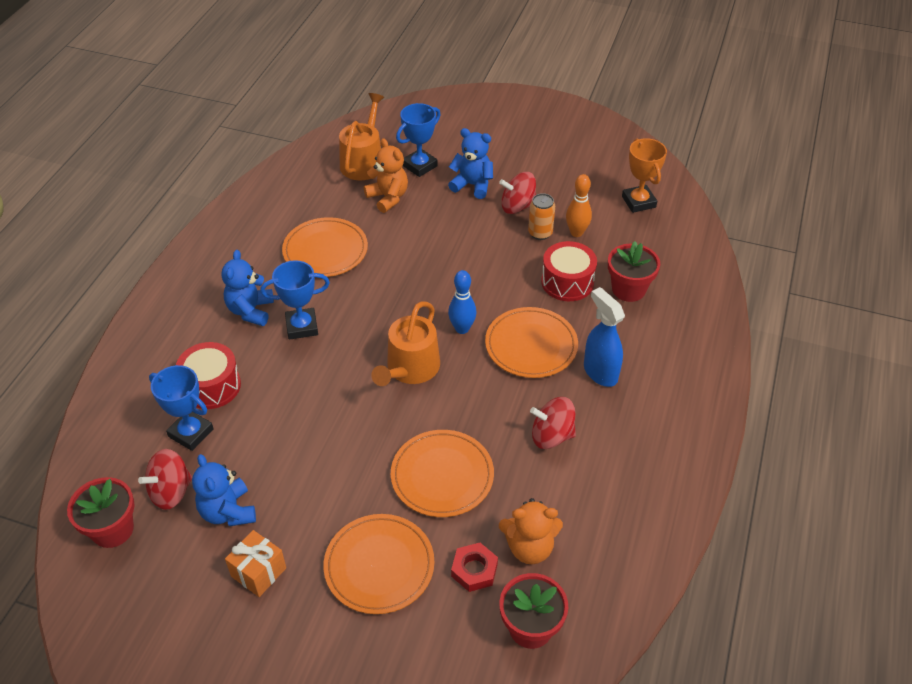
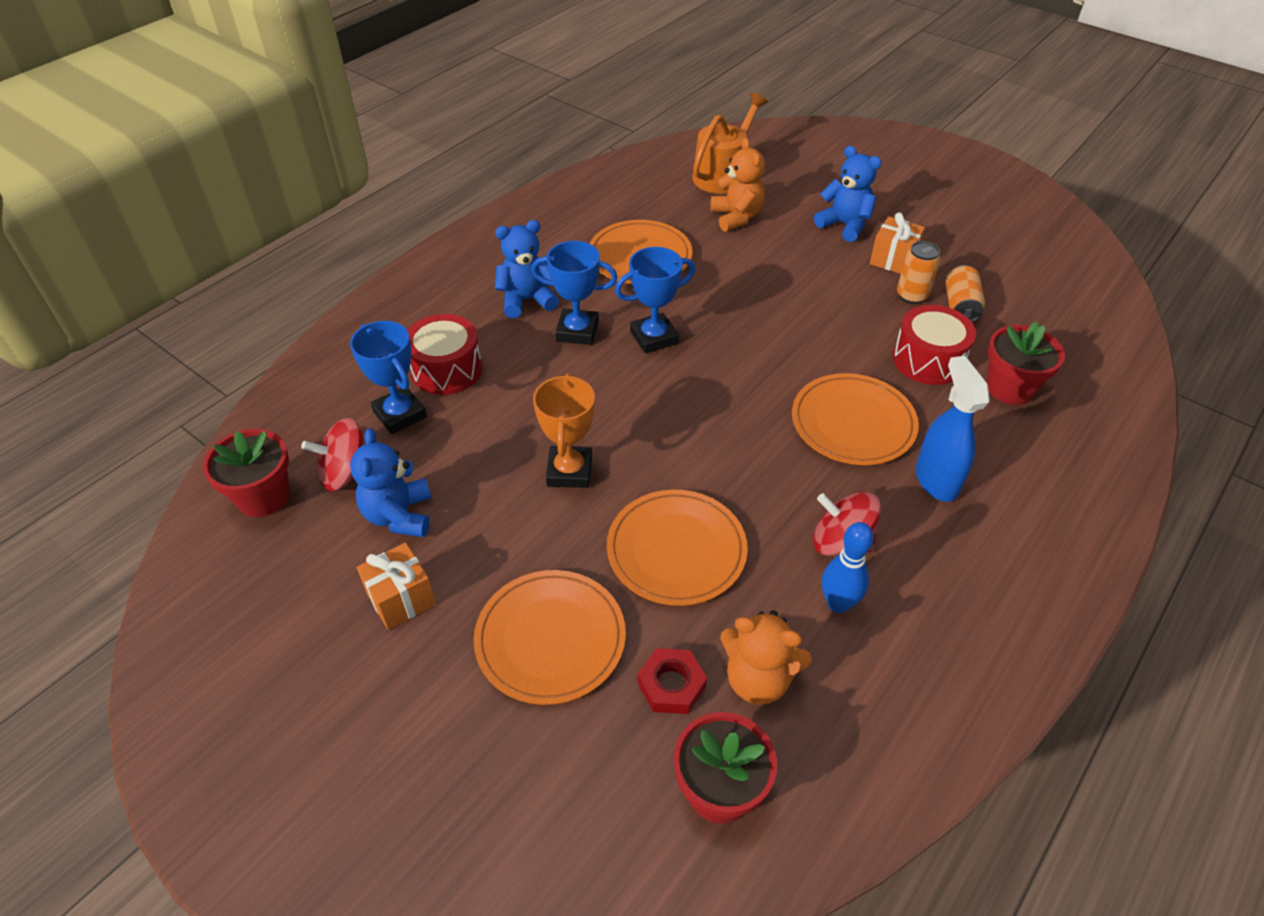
camera: 20 degrees right, 0 degrees up
(250, 311) = (527, 300): blue teddy bear -> blue teddy bear turned 45 degrees clockwise
(410, 369) = (687, 411): orange watering can -> none
(419, 166) = (788, 192): blue trophy -> blue trophy (654, 337)
(462, 329) = (770, 381): blue bowling pin -> blue bowling pin (838, 603)
(517, 206) = (893, 260): red spinning top -> orange gift
(576, 233) = (960, 306): orange bowling pin -> orange can
(638, 202) = (1057, 288): orange trophy -> orange trophy (569, 471)

